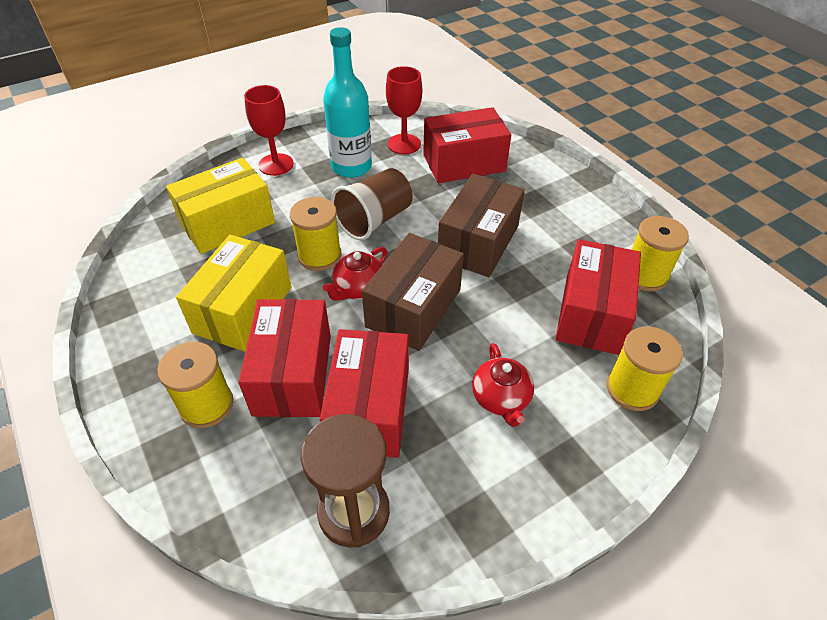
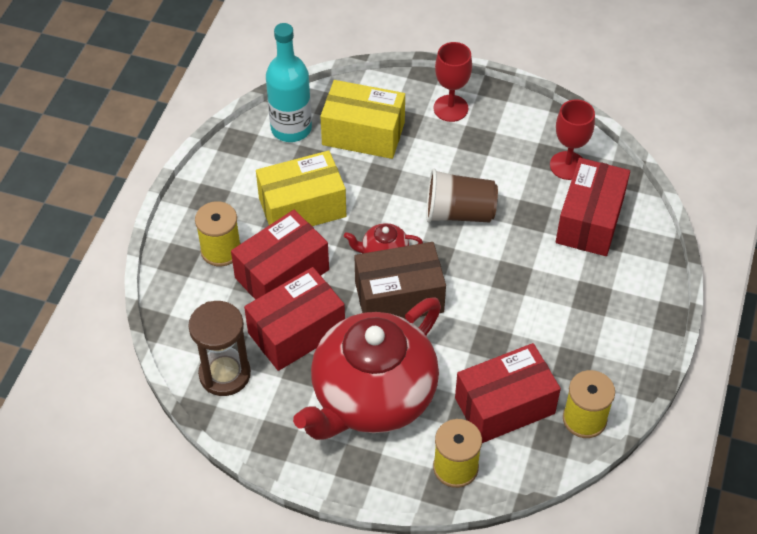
camera: 50 degrees right, 5 degrees up
(319, 256) = (390, 209): yellow spool -> none
(351, 167) = (501, 154): turquoise bottle -> turquoise bottle (291, 128)
(464, 163) = (590, 220): red box -> red box turned 75 degrees clockwise
(478, 242) = (505, 291): brown box -> none
(501, 399) = (372, 396): red teapot -> red teapot, size x2.49

